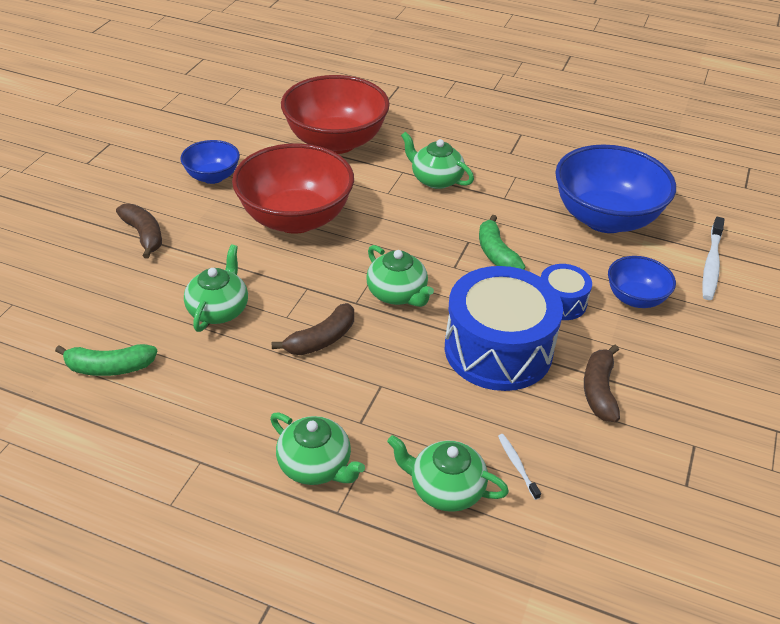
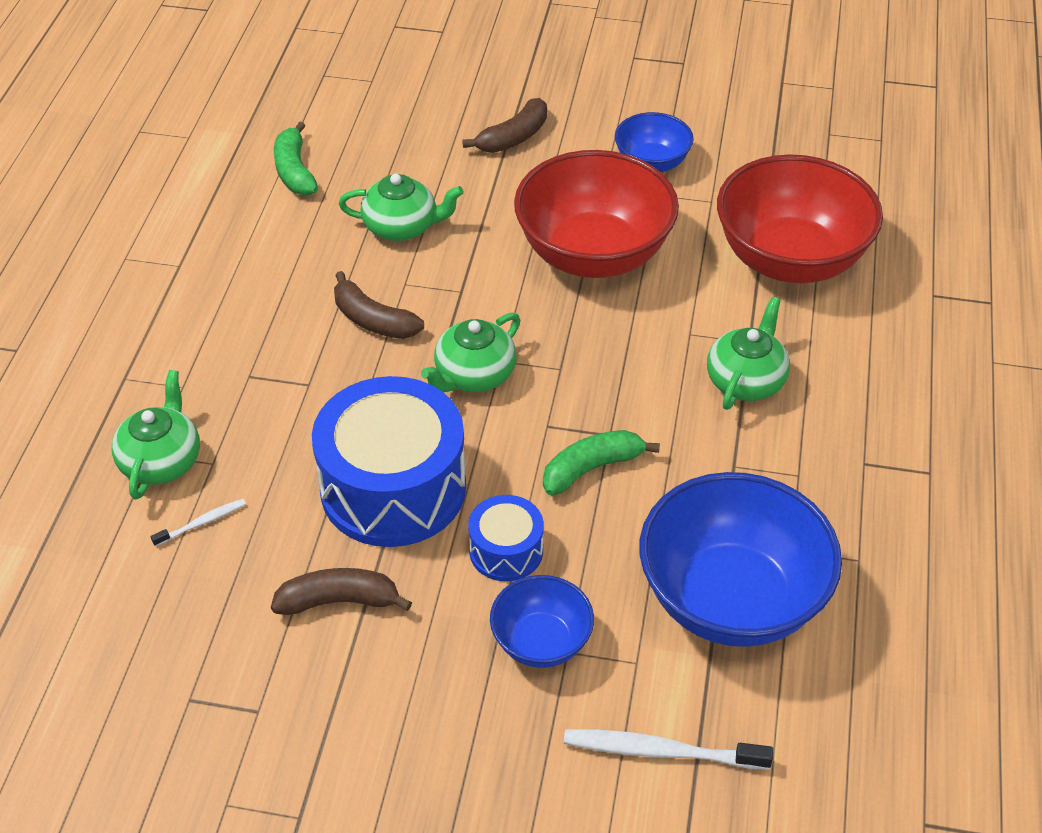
camera: 80 degrees right, 5 degrees up
(316, 466) = (182, 351): green teapot -> none

